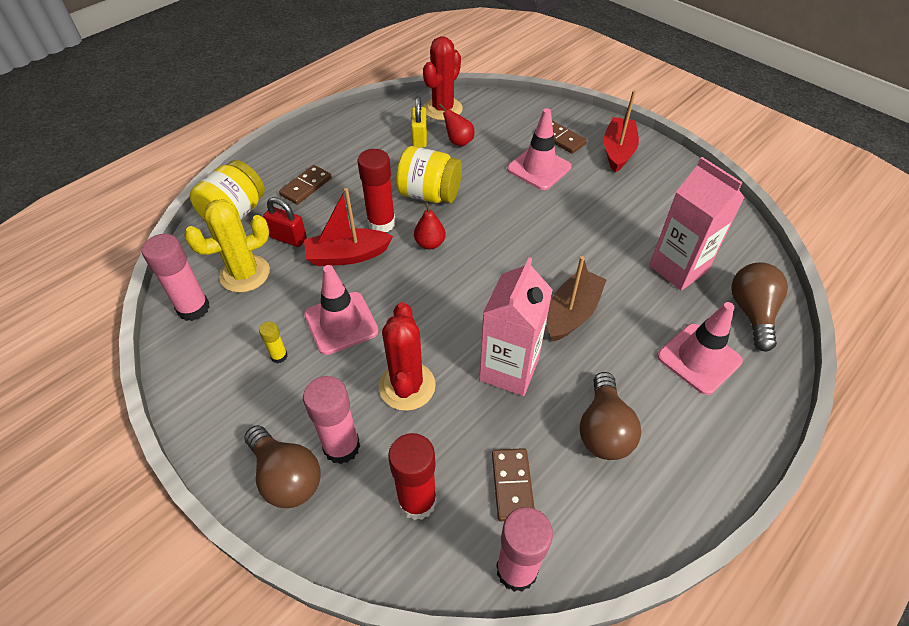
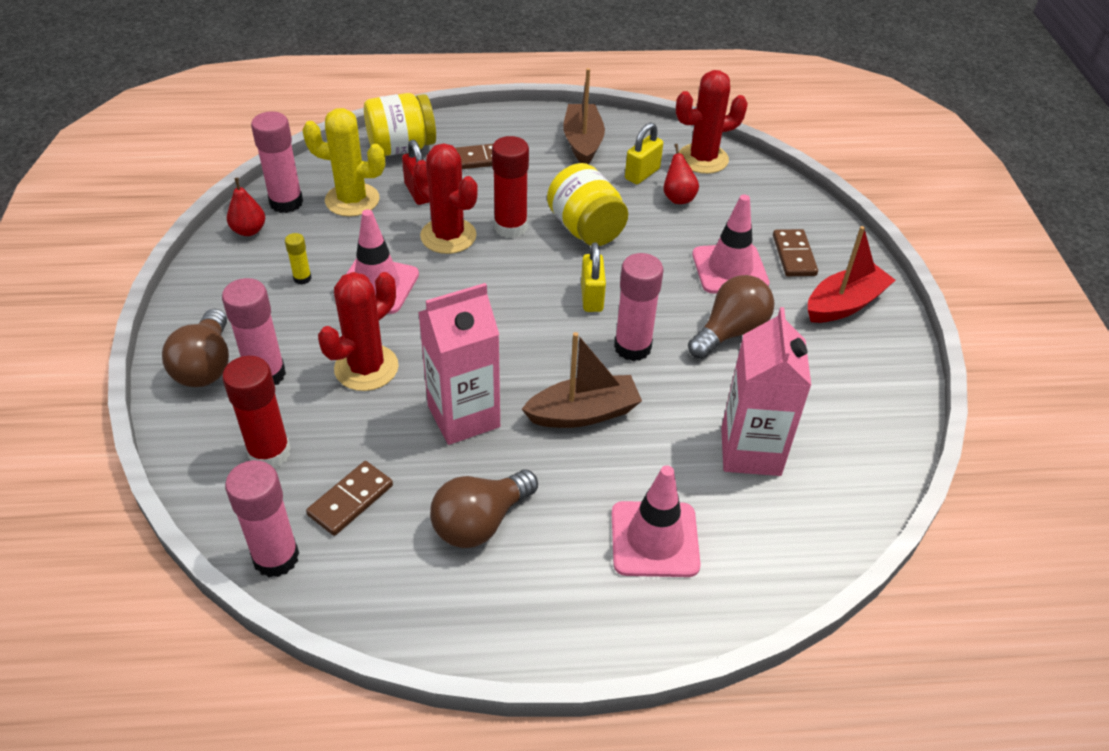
camera: 40 degrees right, 5 degrees down
(347, 255) = (448, 236): red boat -> red cactus
(358, 139) = (583, 142): none -> brown boat
(430, 243) = (531, 270): red pear -> red pear (249, 230)
(487, 236) = (592, 297): none -> yellow padlock
(547, 251) = (632, 347): none -> pink glue stick
(751, 313) = (774, 545): brown light bulb -> brown light bulb (730, 332)

